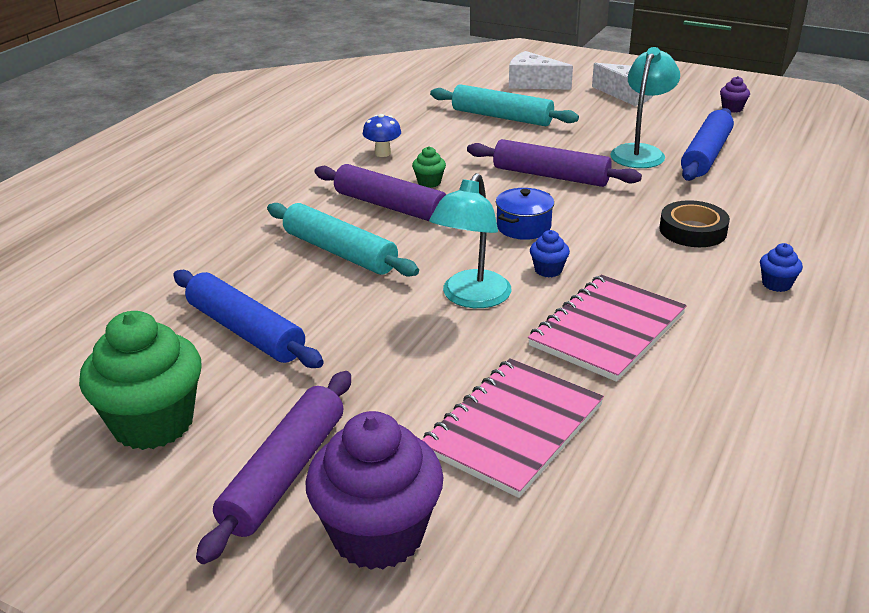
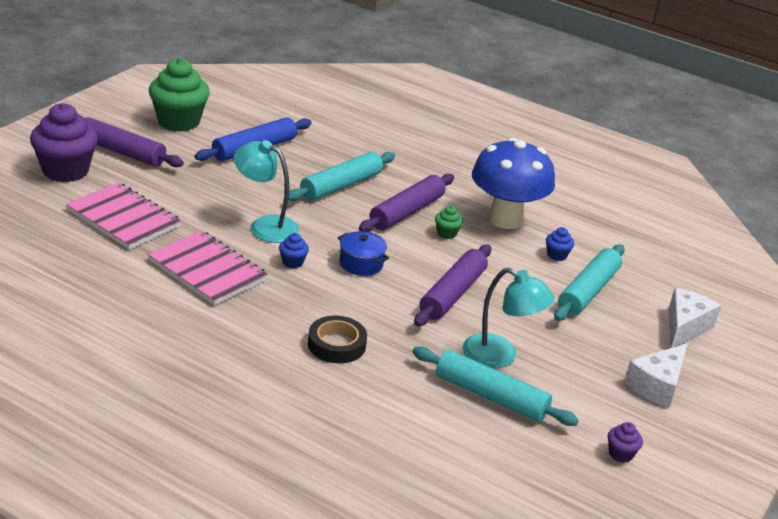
camera: 90 degrees right, 0 degrees up
(382, 153) = (505, 219): blue mushroom -> blue mushroom, size x2.46
(705, 155) = (491, 396): blue rolling pin -> turquoise rolling pin
(776, 284) = (239, 362): blue cupcake -> blue cupcake (557, 255)

